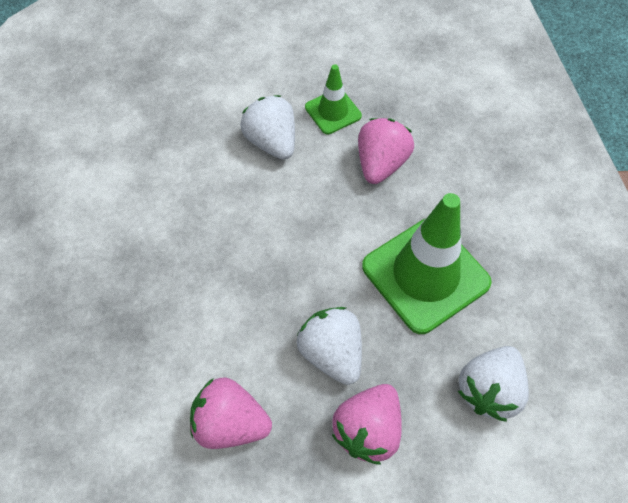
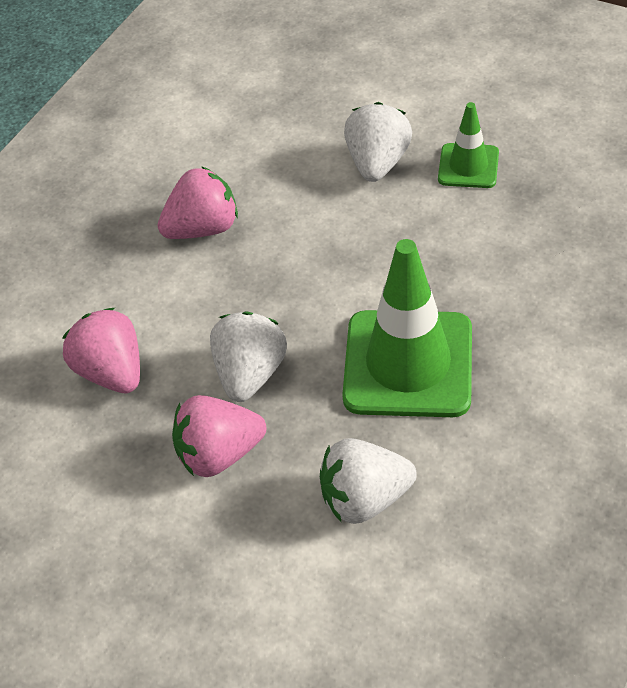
camera: 45 degrees right, 10 degrees down
(381, 164) = (468, 240): pink strawberry -> pink strawberry (203, 228)

